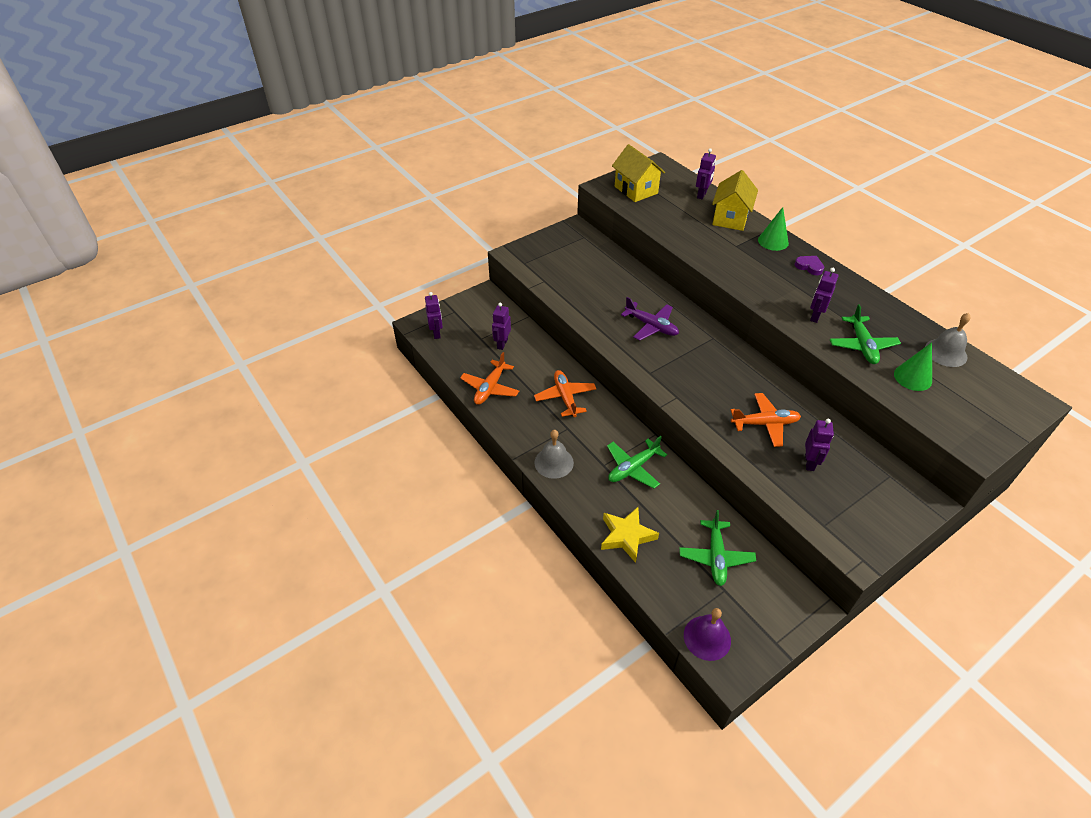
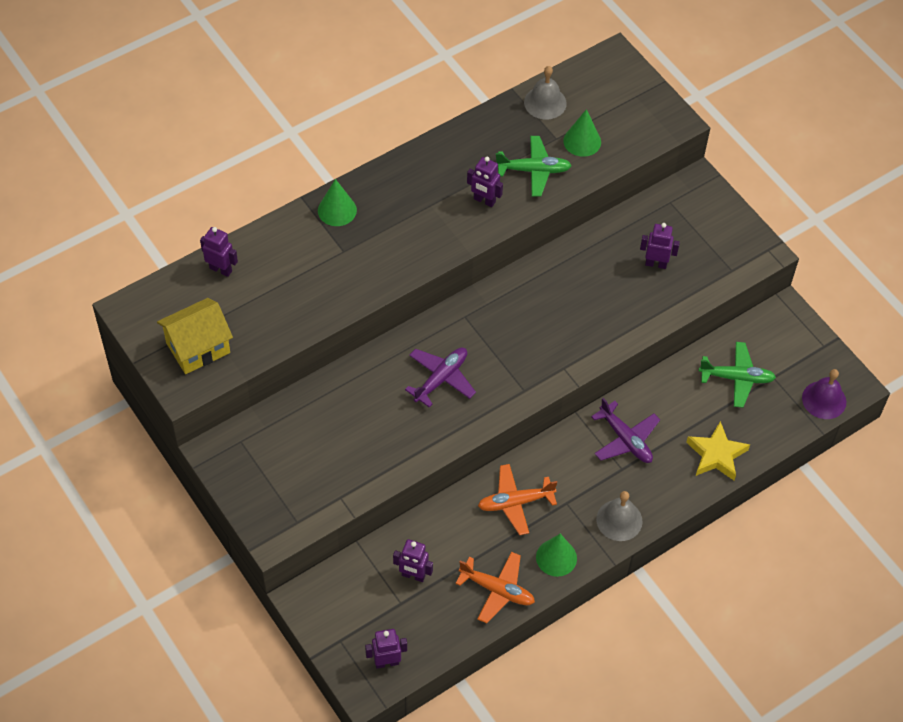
camera: 90 degrees left, 10 degrees up
(518, 422) = (556, 557): none -> green cone
(633, 468) = (625, 439): green plane -> purple plane
(730, 218) = (281, 246): yellow house -> none
(765, 424) = (603, 291): orange plane -> none
(809, 267) = (392, 185): purple heart -> none

